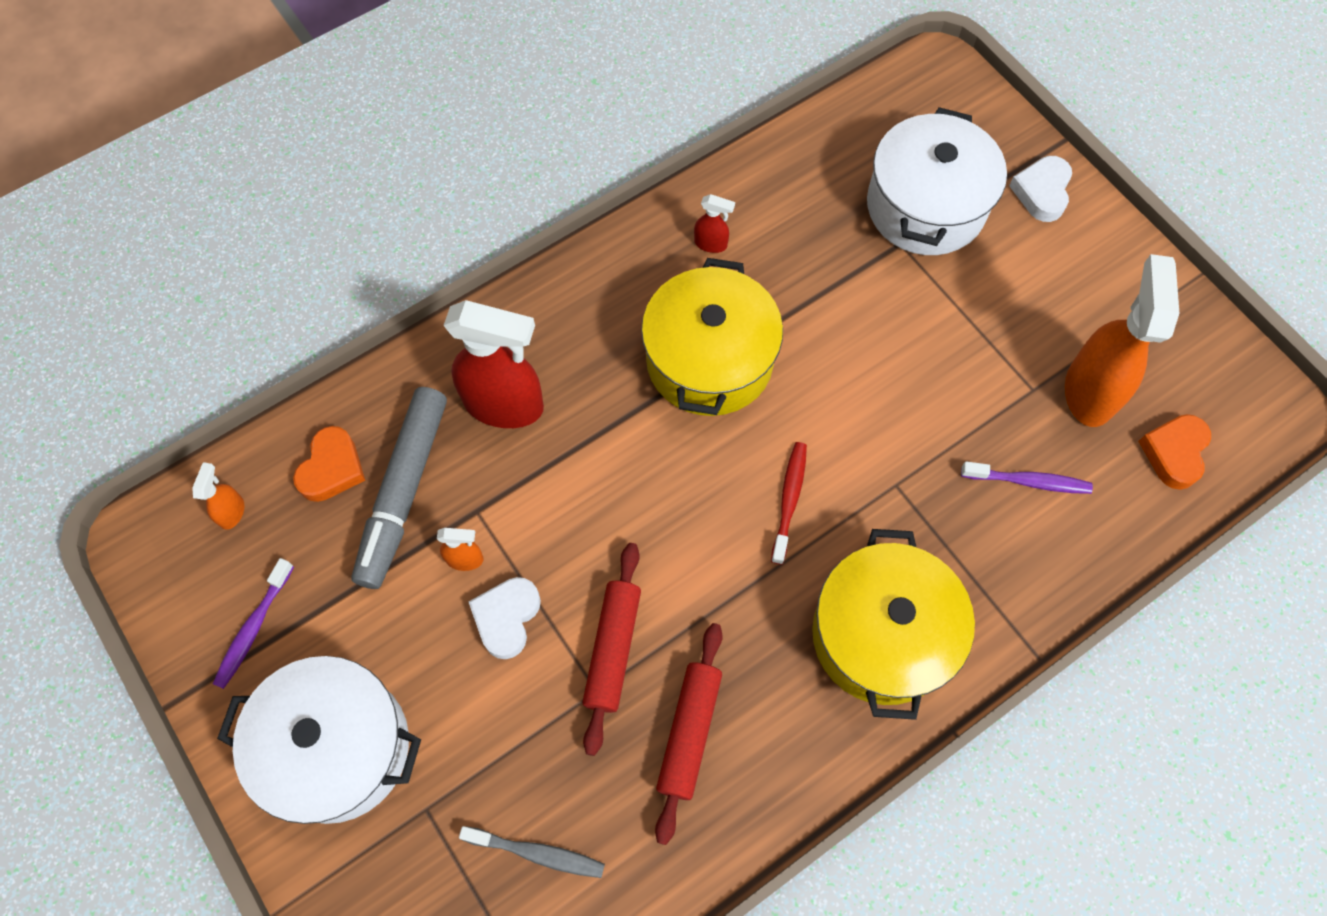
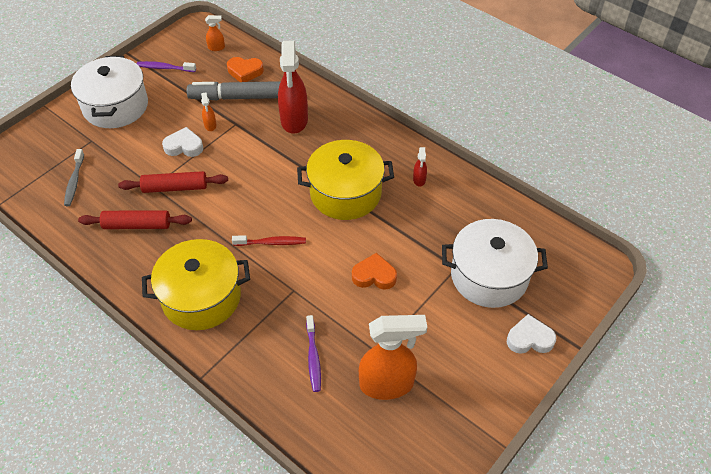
camera: 75 degrees right, 15 degrees down
(1174, 453) = (356, 440): orange heart -> orange heart (374, 275)

